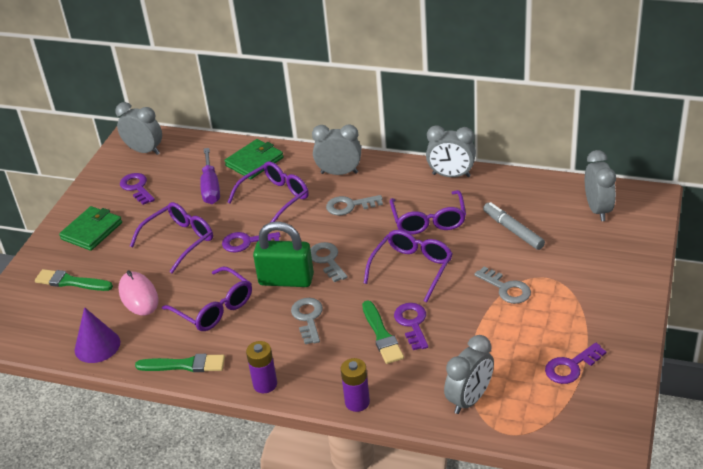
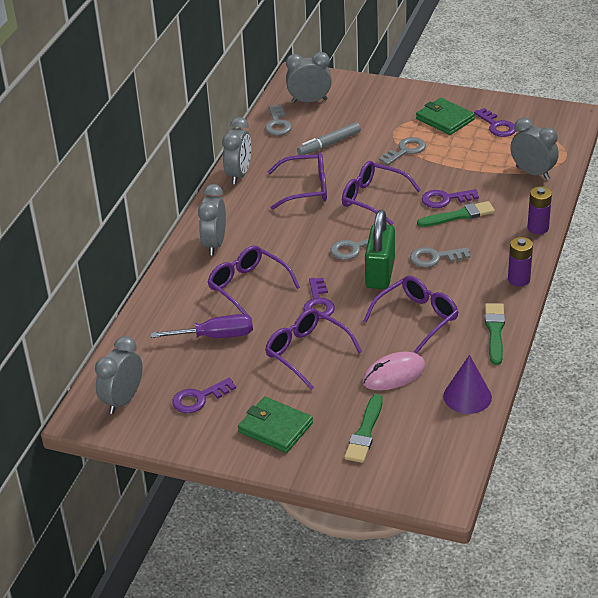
camera: 90 degrees left, 0 degrees up
(254, 162) = (175, 306): green wallet -> green wallet (445, 119)
(350, 206) = (272, 236): grey key -> grey key (277, 124)

